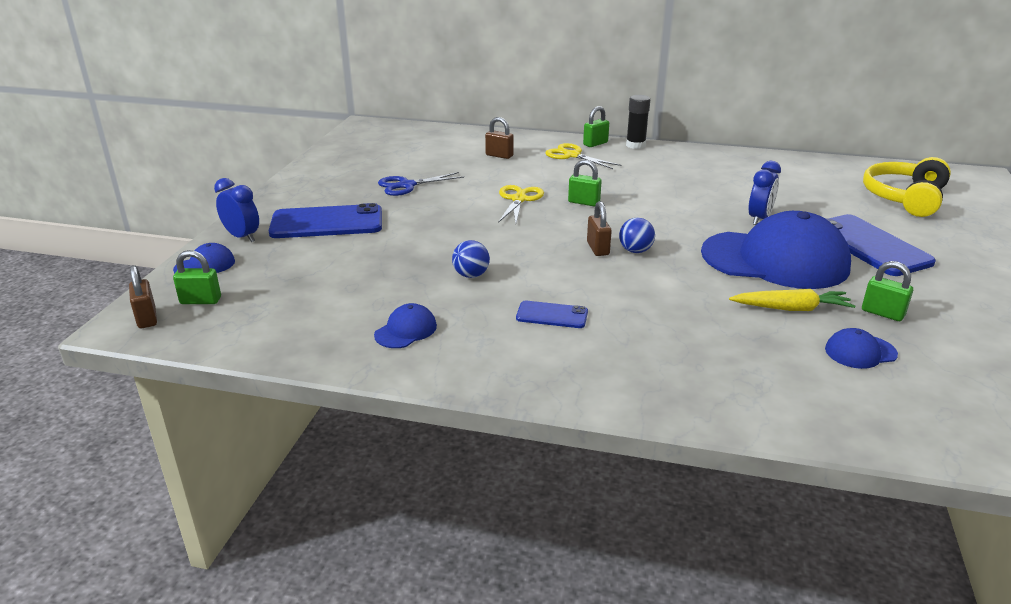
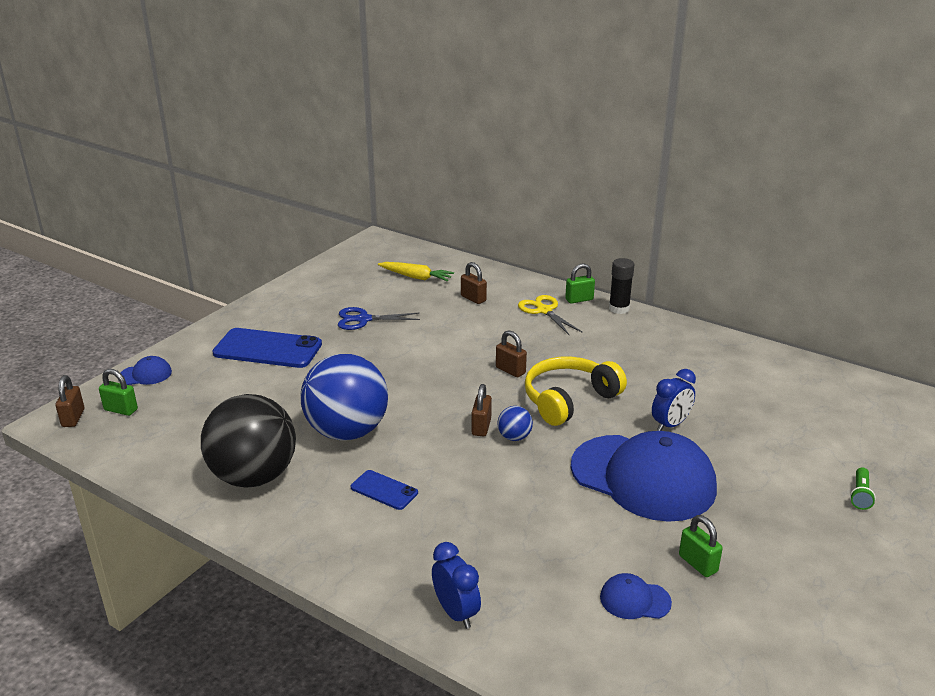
camera: 20 degrees right, 0 degrees up
(242, 237) = (191, 351): blue clock -> blue clock (456, 613)
(406, 330) = (254, 476): blue cap -> black ball
(471, 275) = (347, 432): blue ball -> blue ball, size x2.45
(518, 199) = (452, 355): yellow scissors -> none
(584, 202) = (510, 370): green padlock -> brown padlock
(791, 308) = (610, 536): yellow carrot -> yellow carrot (416, 277)
(869, 245) = (759, 482): blue phone -> none
(904, 198) = (857, 431): yellow headphones -> yellow headphones (569, 400)
(952, 240) = (860, 495): none -> green flashlight

